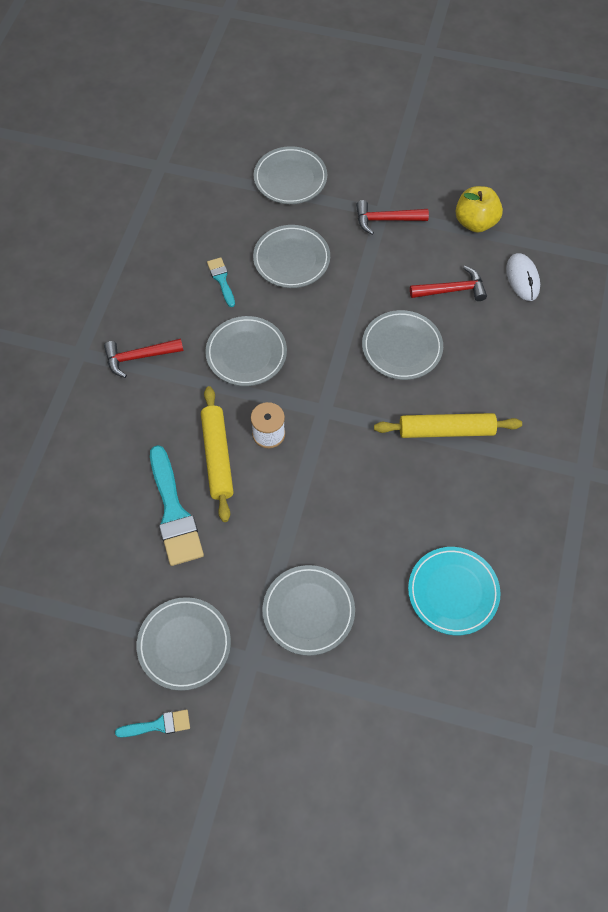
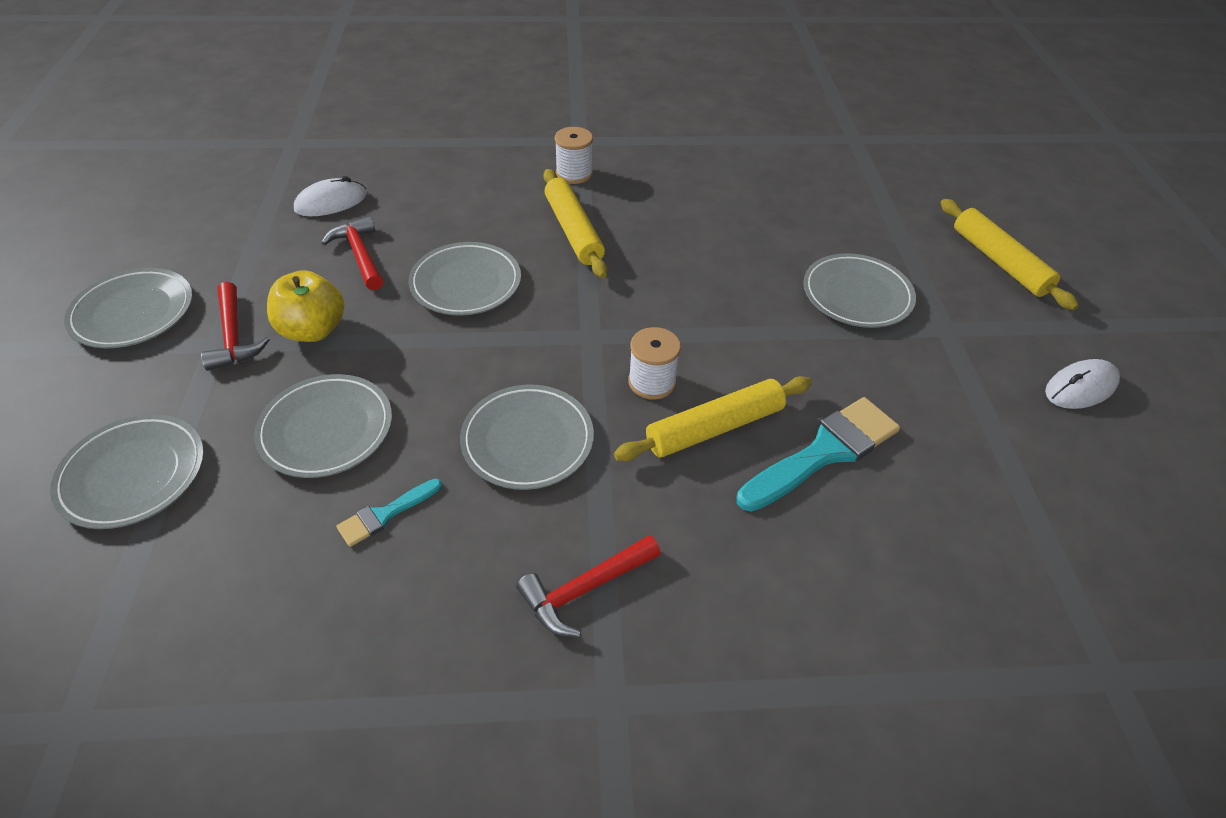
camera: 110 degrees left, 15 degrees down
(139, 357) = (585, 589): red hammer -> red hammer turned 90 degrees clockwise
(158, 725) = (1080, 387): turquoise brush -> white mouse
(184, 644) = (978, 390): grey plate -> grey plate (133, 313)
(312, 761) = (999, 262): none -> yellow rolling pin
(453, 592) = (761, 201): turquoise plate -> none
(475, 222) = (236, 250): yellow apple -> yellow apple (313, 330)
(528, 452) = (574, 174): none -> white spool

